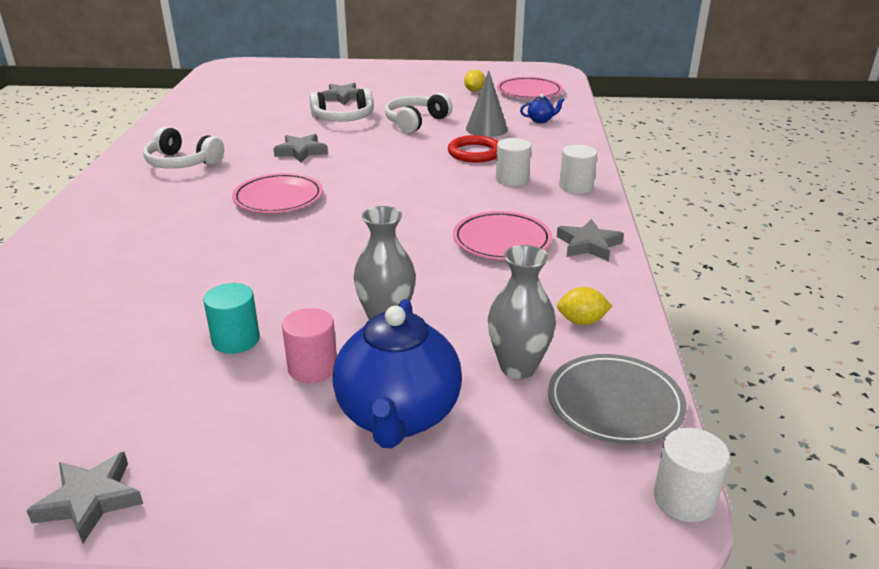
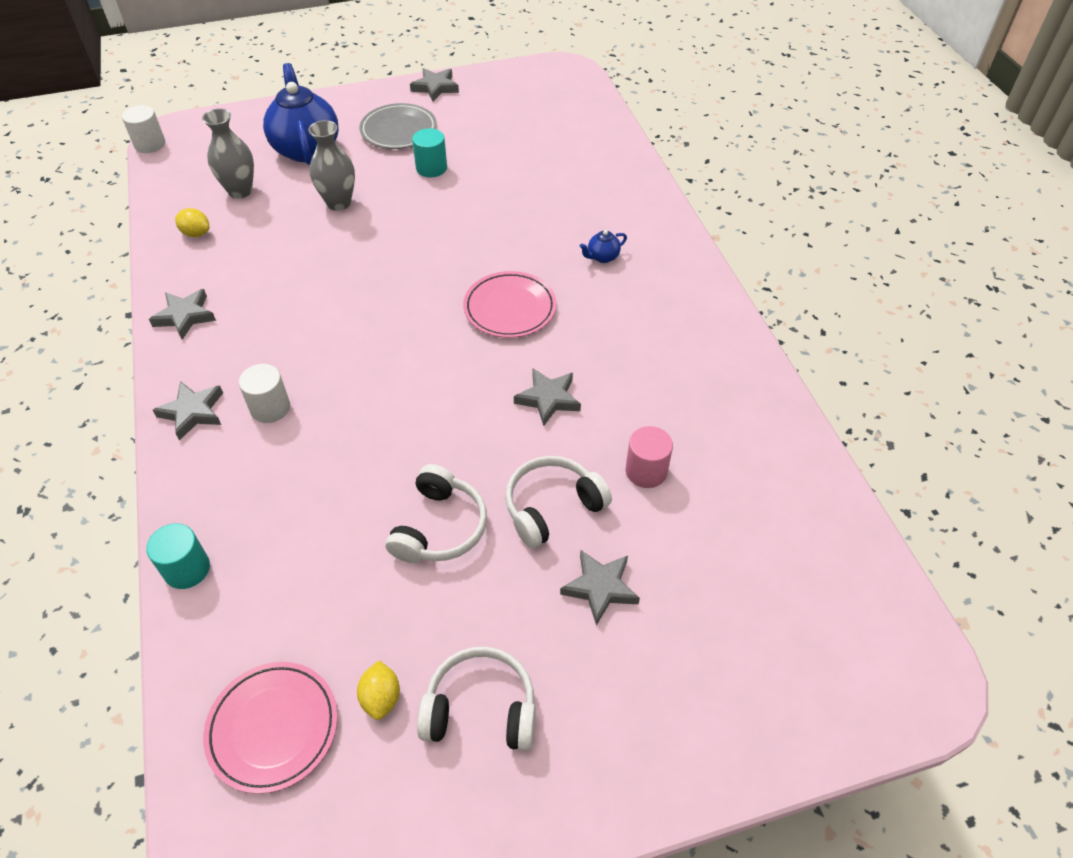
camera: 160 degrees right, 20 degrees up
(182, 163) = (662, 339): white headphones -> white headphones (481, 709)
(312, 367) = (370, 163): pink cylinder -> pink cylinder (646, 471)
(475, 153) = (328, 458): red ring -> none
(486, 129) = (326, 536): grey cone -> none
(502, 240) = (267, 302): pink plate -> none
(541, 120) = (243, 595): blue teapot -> blue teapot (602, 257)
(575, 131) = (187, 569): none -> turquoise cylinder
(576, 186) = (193, 412): white cylinder -> grey star
(581, 321) = (196, 233): yellow lemon -> yellow lemon turned 45 degrees clockwise
(615, 403) = (179, 182): grey plate -> grey plate (399, 130)

